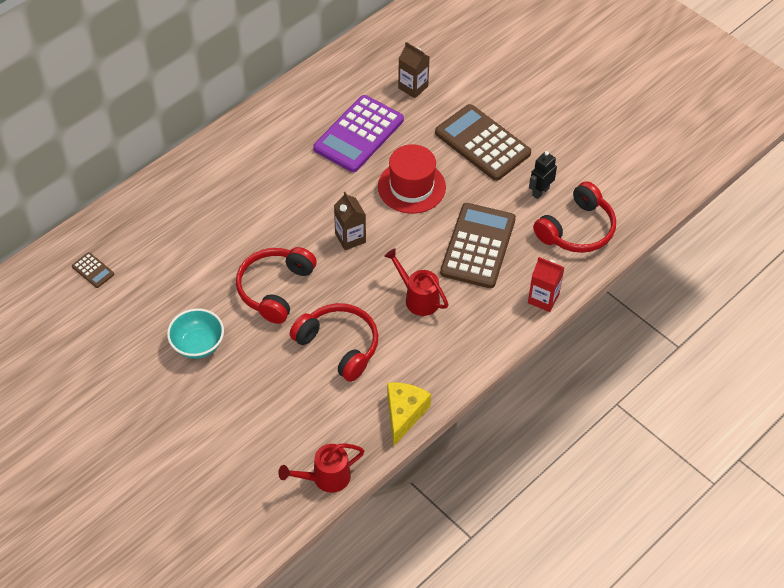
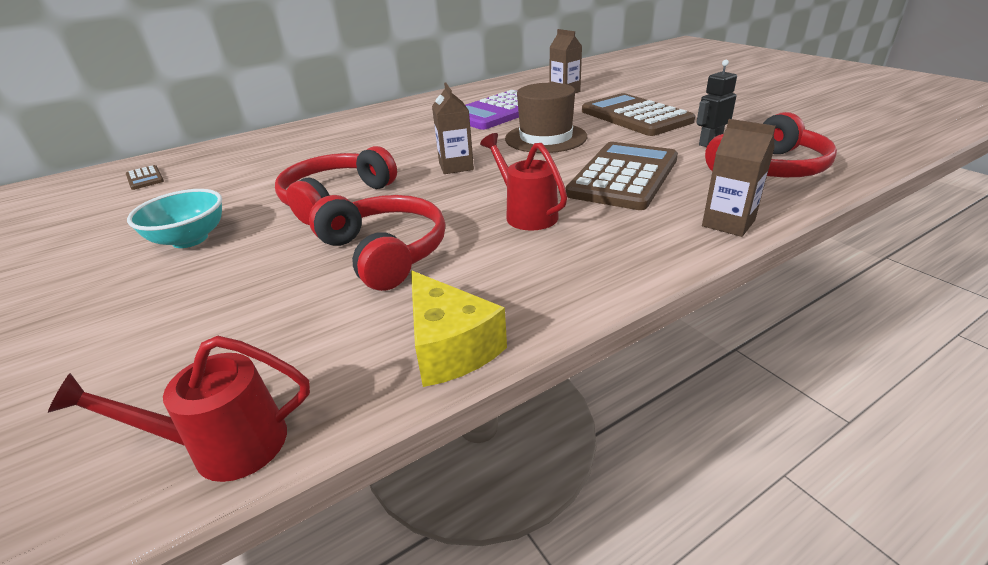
camera: 15 degrees right, 20 degrees down
(404, 414) = (450, 347): yellow cheese -> yellow cheese turned 120 degrees clockwise
(411, 187) = (545, 138): red hat -> brown hat
(543, 299) = (728, 223): red carton -> brown carton

